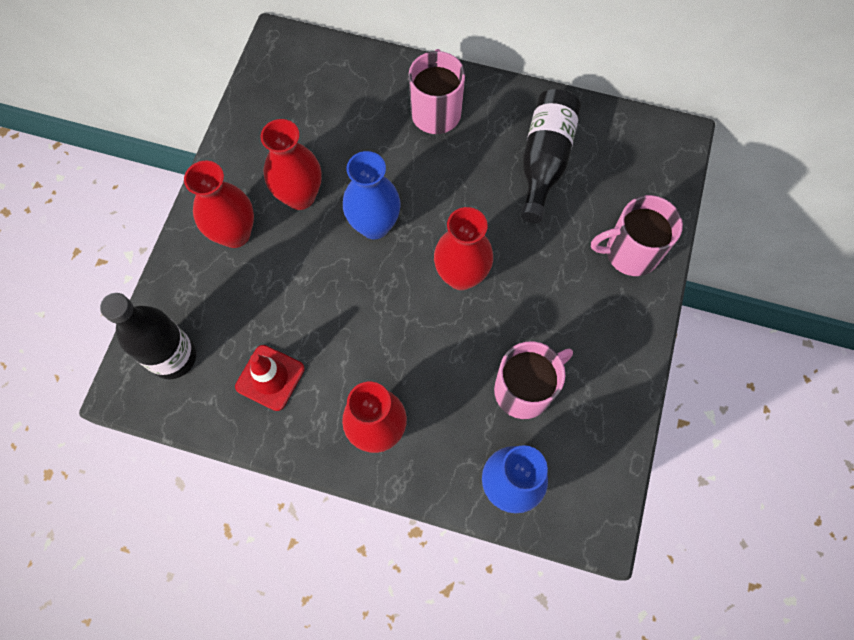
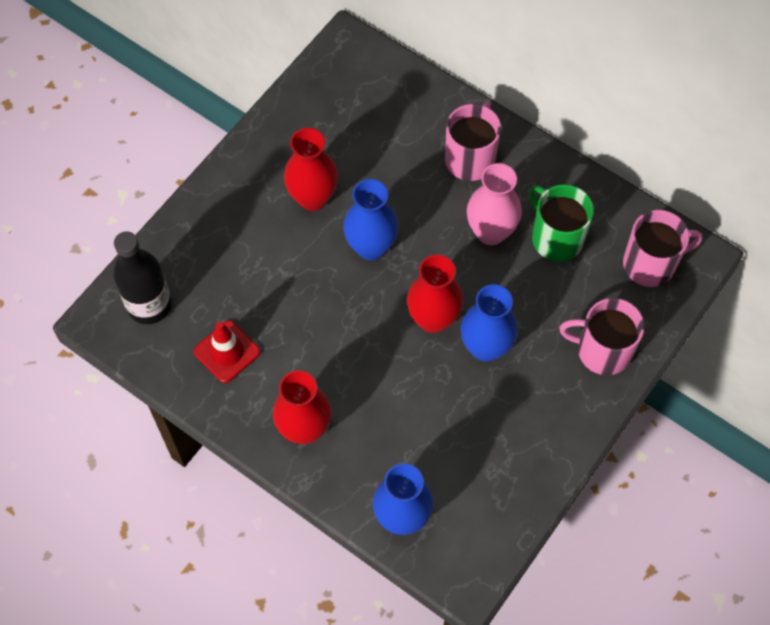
camera: 20 degrees right, 5 degrees down
(235, 234) = (241, 213): red vase -> none
(482, 174) = (491, 232): none -> pink vase
(522, 286) = (486, 347): none -> blue vase
(524, 389) = (450, 440): pink mug -> pink mug (651, 264)
(544, 161) = (556, 238): black bottle -> green mug

